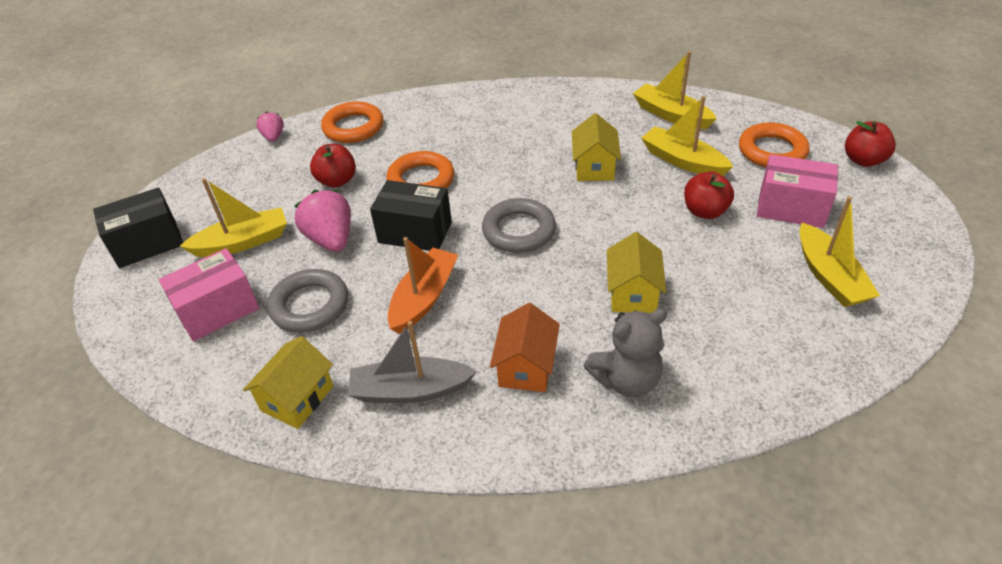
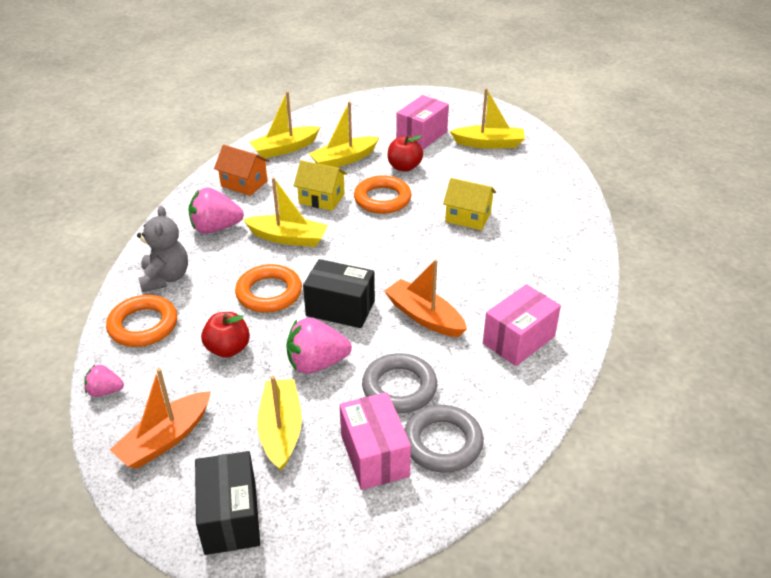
camera: 75 degrees left, 5 degrees down
(226, 183) = (165, 439): none -> orange boat
(297, 398) = (505, 406): yellow house -> none
(410, 390) = (518, 340): grey boat -> pink box
(415, 232) = (340, 308): black box -> black box turned 75 degrees clockwise
(504, 118) = (215, 228): none -> pink strawberry
(512, 166) = (288, 238): none -> yellow boat
(519, 230) = (373, 252): grey ring -> grey ring (442, 443)
(526, 367) = (516, 279): orange house -> orange house (244, 184)
(626, 380) = (543, 240): grey teddy bear -> grey teddy bear (165, 278)
(772, 151) = (359, 124): orange ring -> orange ring (382, 199)
(863, 160) = (393, 98): red apple -> none

